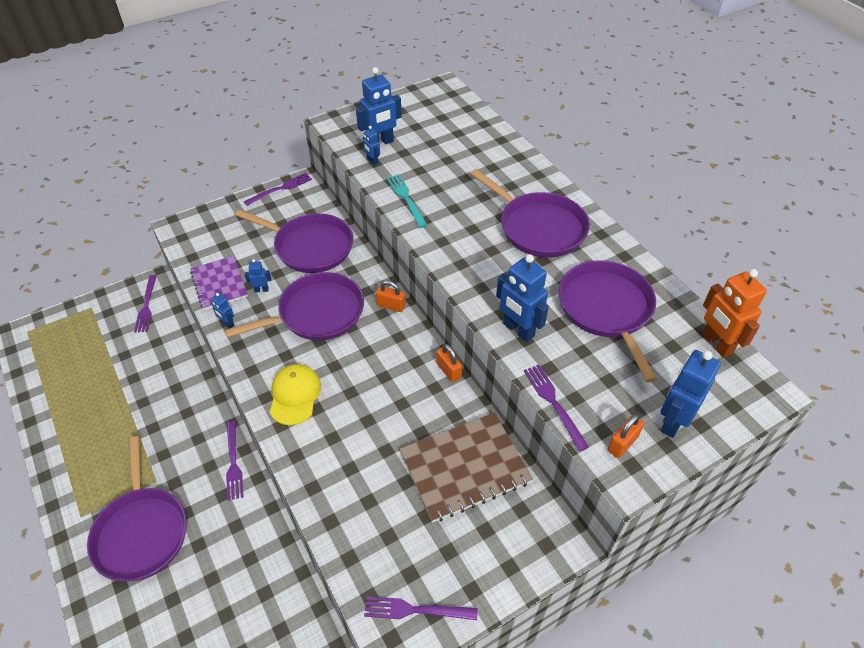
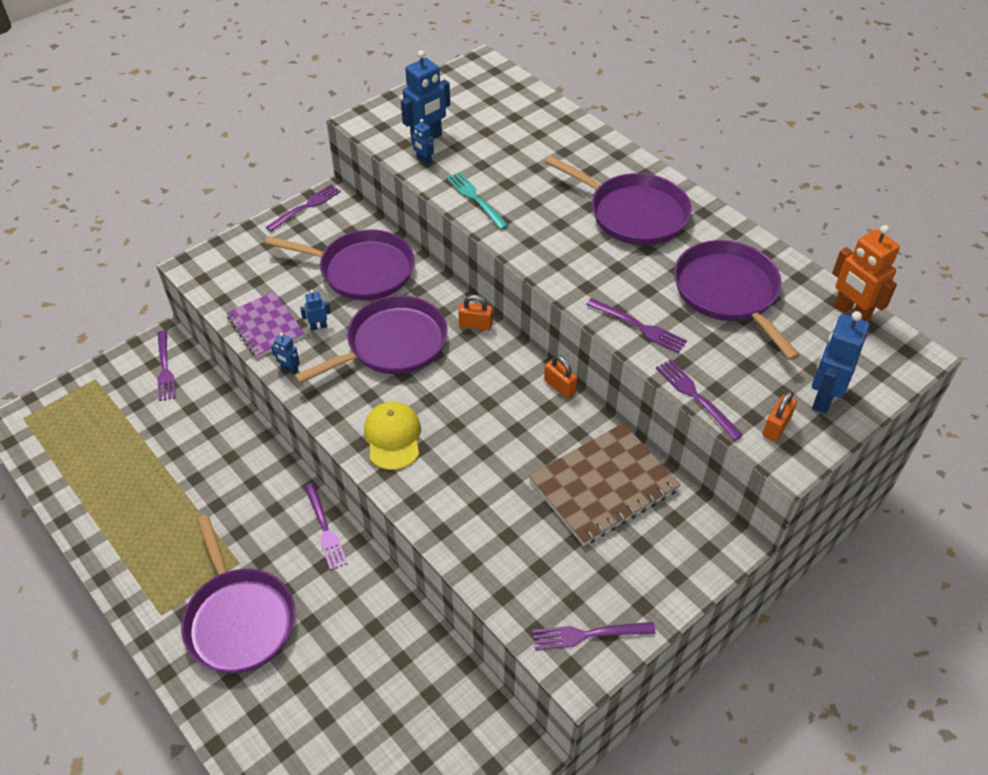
camera: 10 degrees left, 0 degrees up
(518, 330) = (639, 327): blue robot -> purple fork

